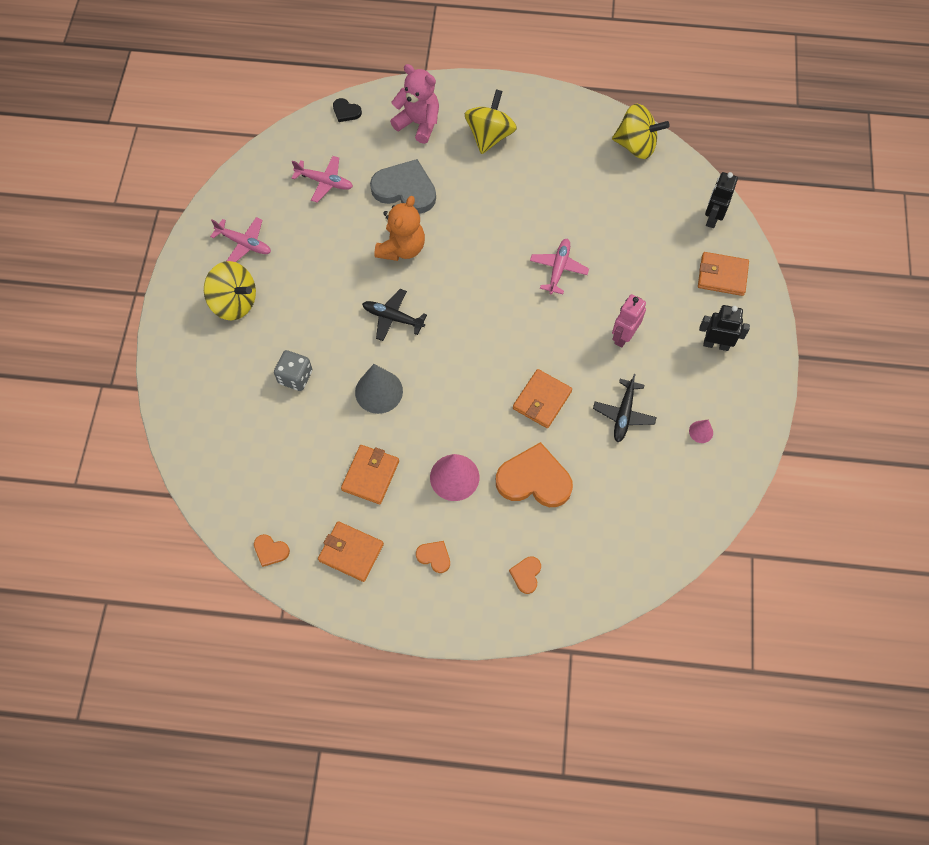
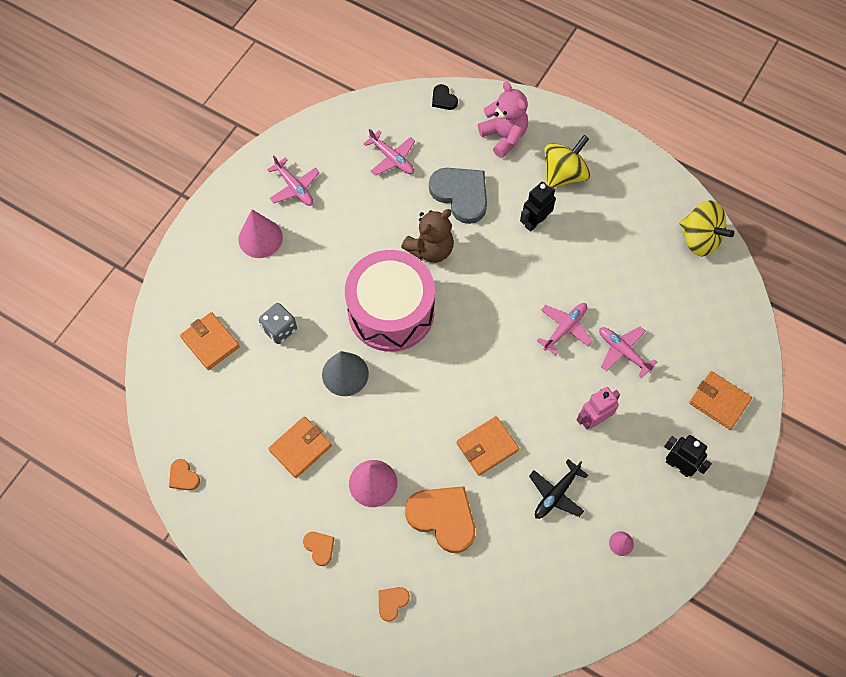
camera: 25 degrees right, 0 degrees up
(234, 302) = (260, 238): yellow spinning top -> pink cone
(351, 552) = (250, 510): orange wallet -> orange wallet (210, 342)
(393, 318) = (391, 311): black plane -> pink drum
(402, 248) = (430, 249): orange teddy bear -> brown teddy bear
(619, 268) = (623, 352): none -> pink plane
(712, 218) = (738, 340): black robot -> black robot (535, 222)

